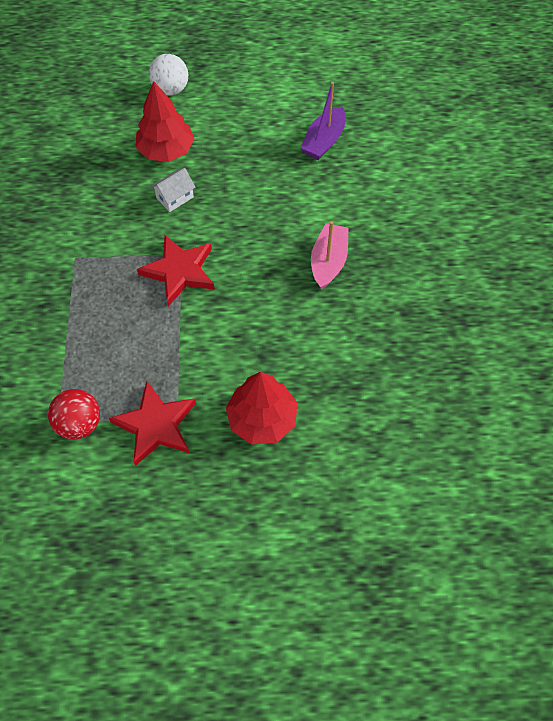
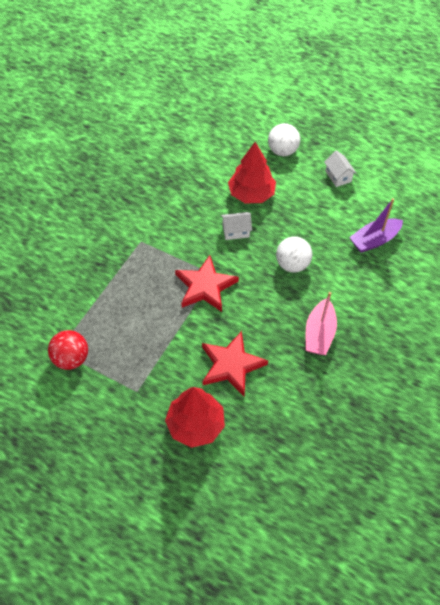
camera: 30 degrees right, 5 degrees down
(156, 425) = (120, 388): red star -> red star (231, 365)
(246, 91) = (338, 176): none -> white house
(257, 204) = (292, 264): none -> white ball
(328, 261) = (319, 334): pink boat -> pink boat turned 150 degrees clockwise

